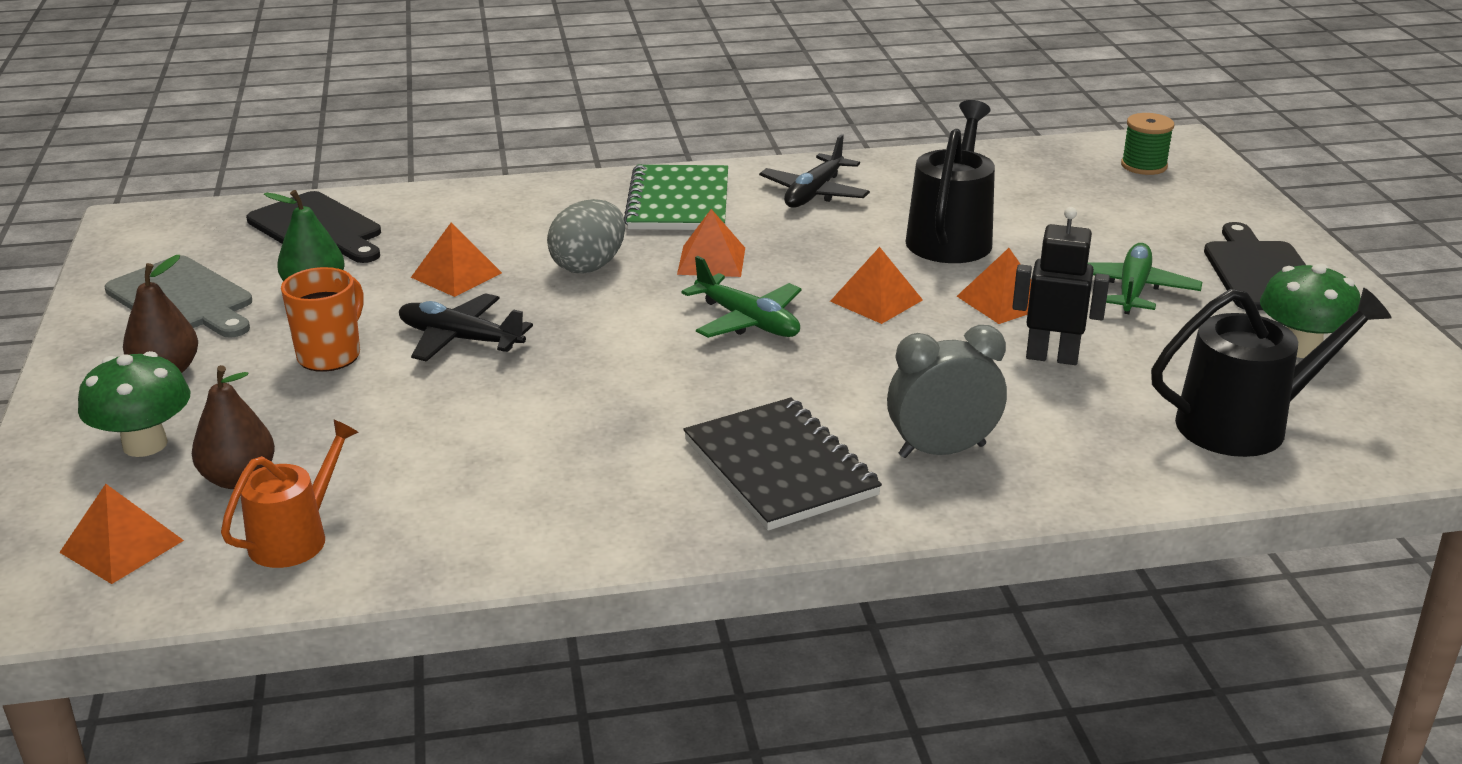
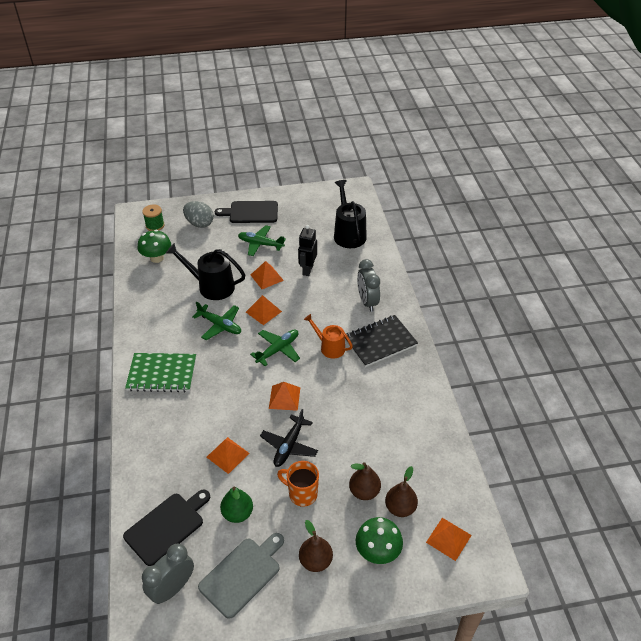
camera: 90 degrees left, 15 degrees up
(194, 241) = (172, 588): none -> grey clock
(295, 538) = (436, 479): orange watering can -> orange watering can (330, 347)
(304, 431) = (364, 491): none -> brown pear
(589, 266) = (224, 404): grey egg -> grey egg (199, 223)
(711, 261) = (224, 361): orange pyramid -> orange pyramid (284, 398)
(814, 193) = (161, 326): black plane -> none
(822, 252) = (220, 325): none -> green plane
(1301, 348) = (303, 214): green mushroom -> green mushroom (157, 258)

